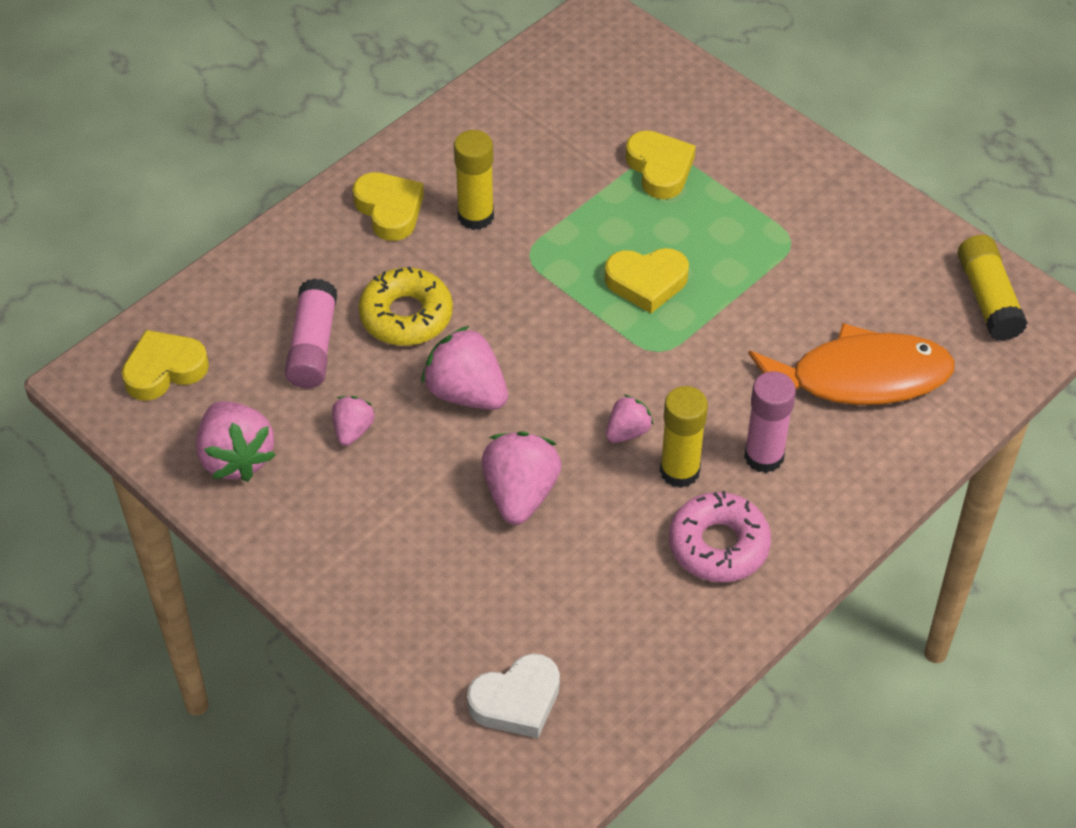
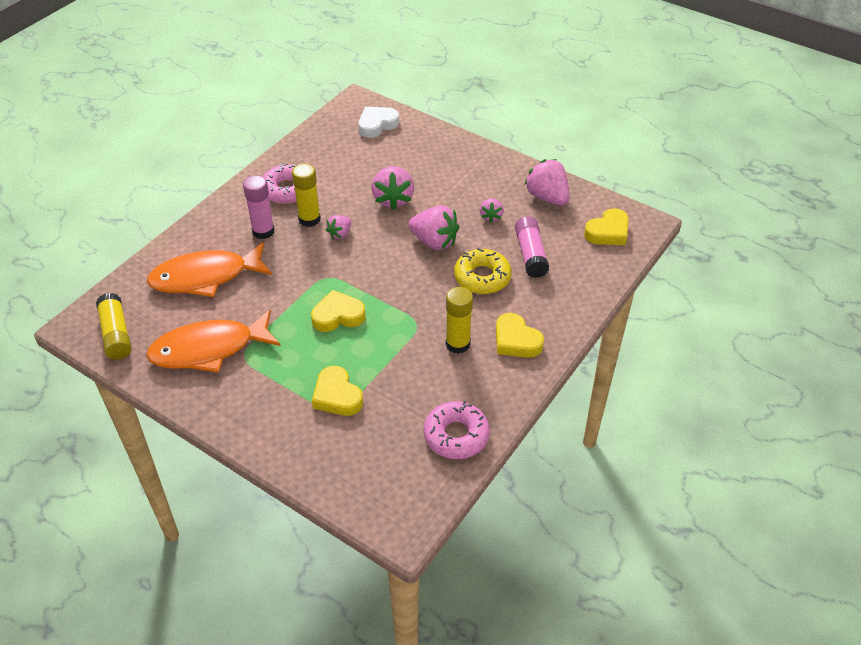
camera: 170 degrees right, 5 degrees down
(510, 102) = (456, 435): none -> pink donut
(843, 257) = (208, 349): none -> orange fish

